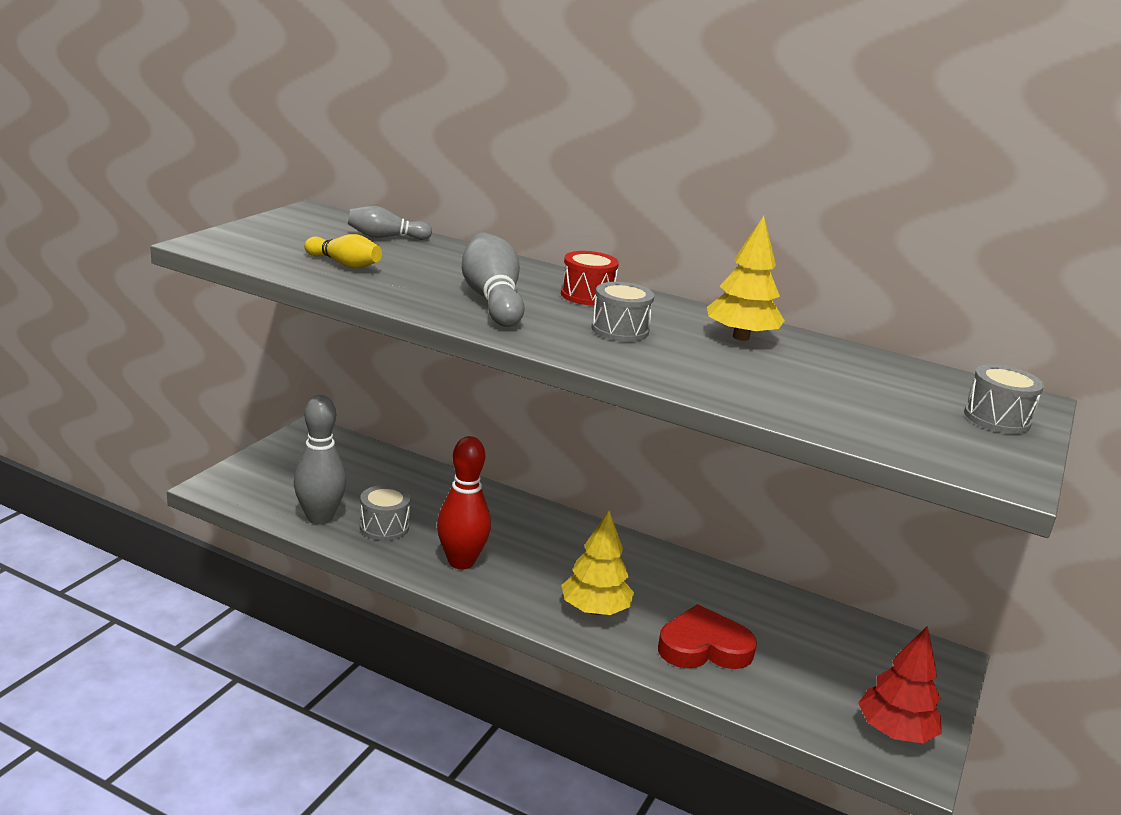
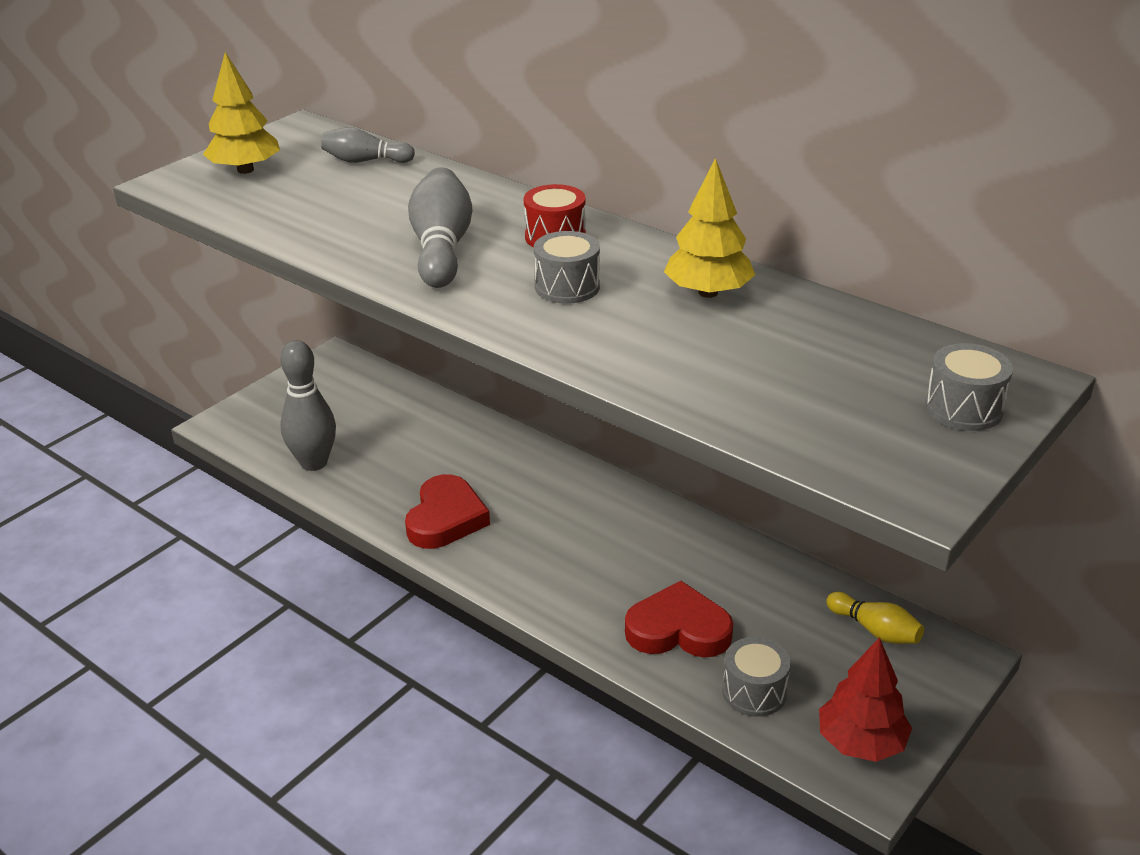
camera: 15 degrees right, 10 degrees up
(344, 264) = (302, 204): yellow bowling pin -> yellow bowling pin (875, 630)
(384, 527) = (377, 475): grey drum -> grey drum (754, 692)
(461, 562) = (446, 518): red bowling pin -> red heart
(595, 610) = (572, 580): yellow tree -> yellow tree (245, 170)

